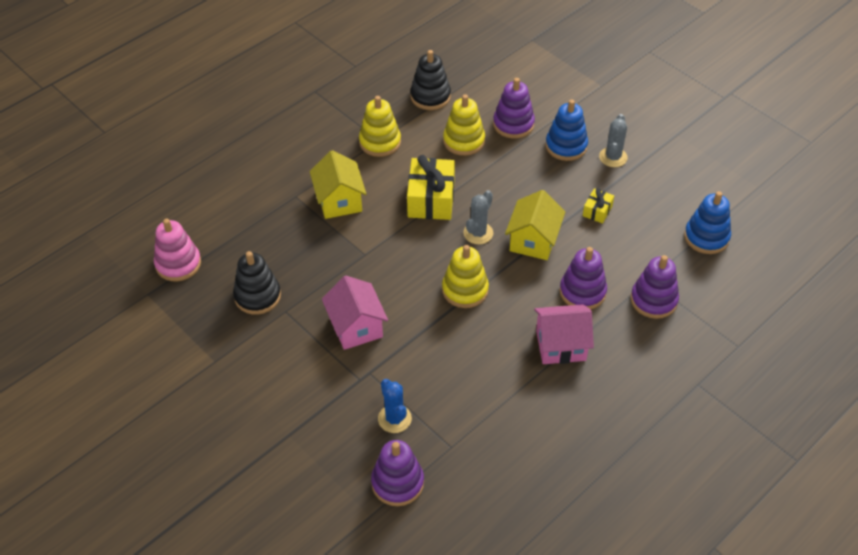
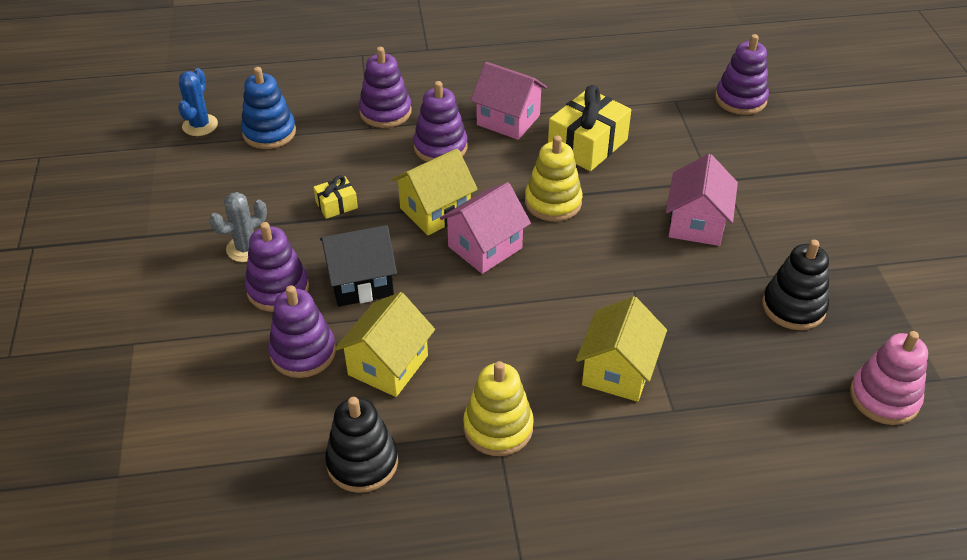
camera: 145 degrees left, 5 degrees down
(394, 419) = (711, 138): blue cactus -> blue cactus (200, 125)
(431, 199) = (501, 312): yellow gift -> yellow gift (587, 145)
(464, 141) = (388, 365): yellow stacking toy -> yellow house
(478, 233) = (485, 247): grey cactus -> pink house
(526, 173) = (361, 282): none -> black house
(566, 146) = (278, 289): blue stacking toy -> purple stacking toy

